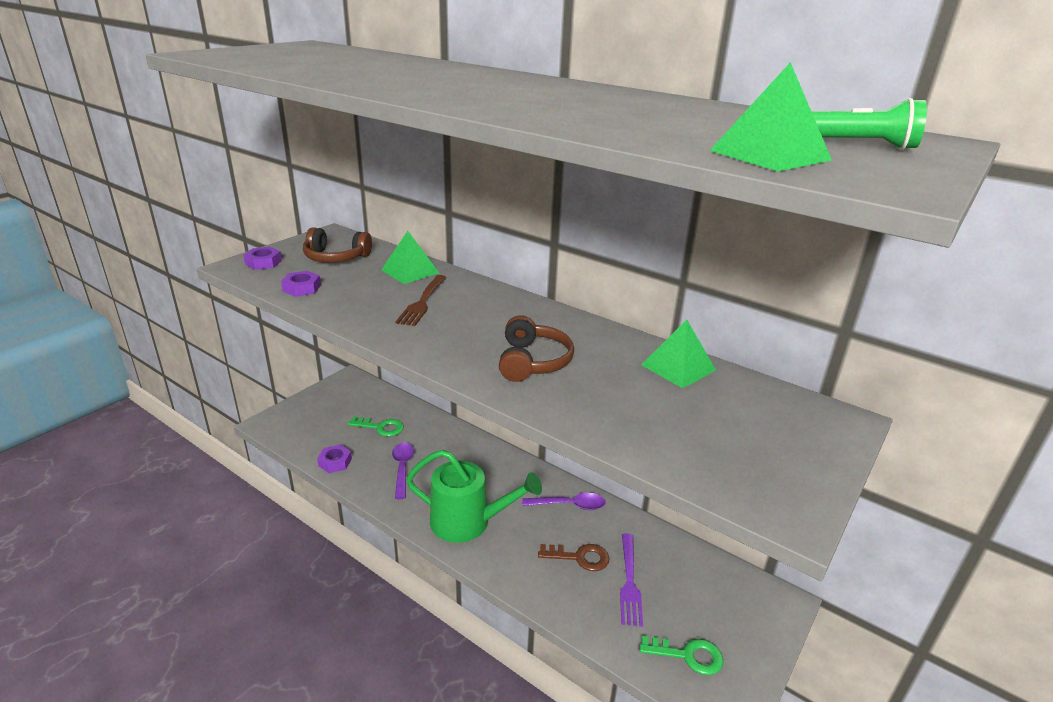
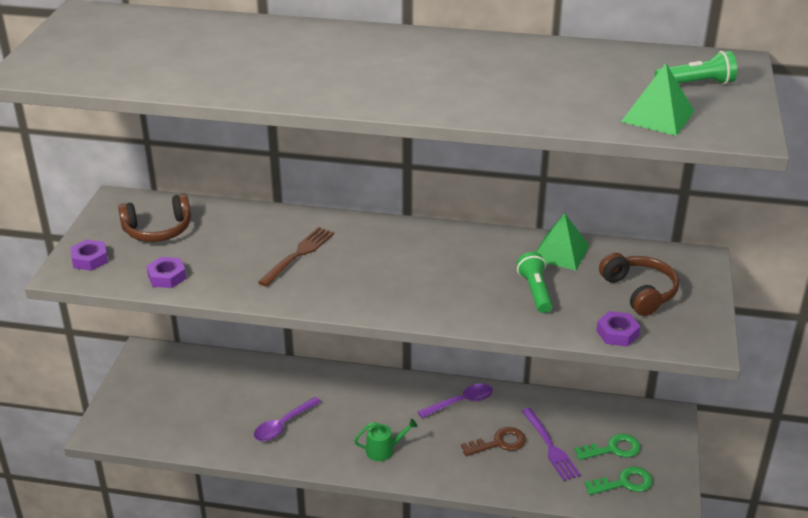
camera: 25 degrees left, 5 degrees up
(335, 462) = (211, 444): purple nut -> purple nut (617, 333)
(381, 427) = (226, 393): green key -> green key (613, 449)
(402, 468) = (283, 425): purple spoon -> purple spoon turned 105 degrees counterclockwise
(410, 271) = (250, 224): green pyramid -> none
(422, 302) = (298, 255): brown fork -> brown fork turned 135 degrees counterclockwise
(467, 522) = (383, 450): green watering can -> green watering can, size x0.47
(533, 362) = (447, 285): brown headphones -> brown headphones (639, 292)
(619, 394) = (535, 291): none -> green flashlight

